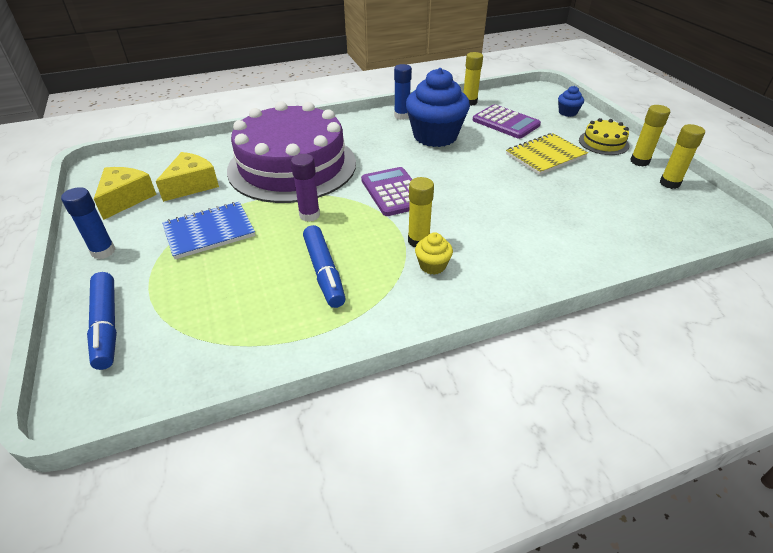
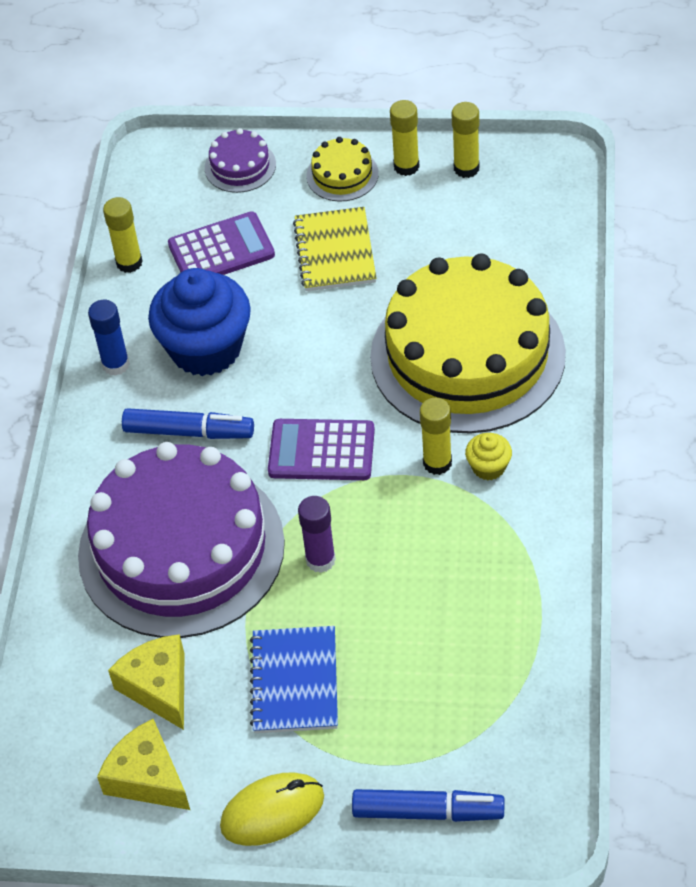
camera: 60 degrees left, 10 degrees up
(103, 251) = (272, 811): blue glue stick -> yellow mouse
(324, 272) = (444, 575): blue marker -> blue marker (188, 432)
(520, 228) = (467, 355): none -> yellow cake
(567, 112) = (240, 166): blue cupcake -> purple cake

